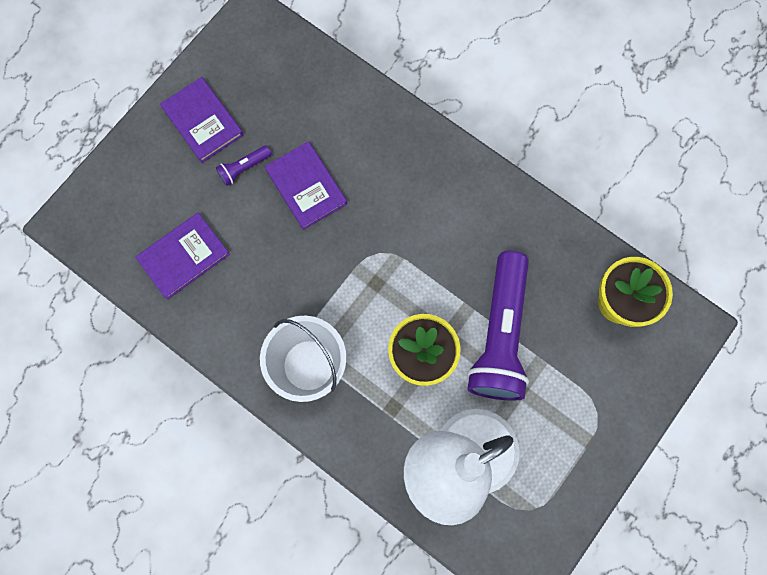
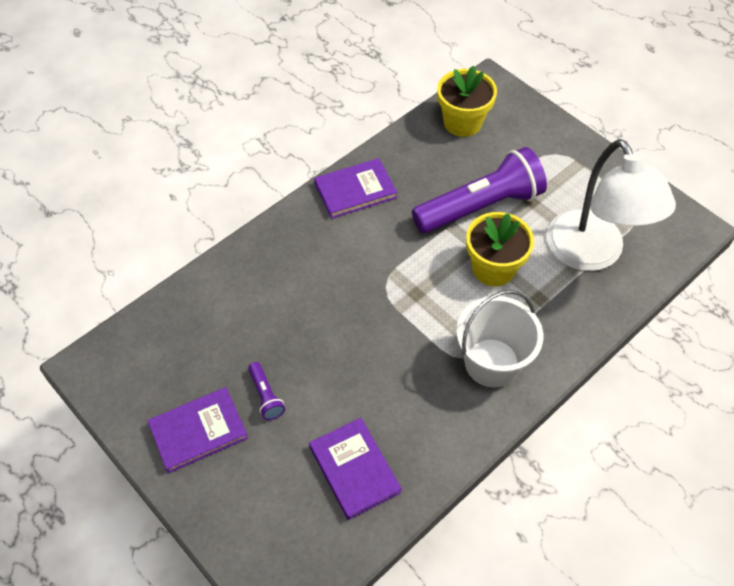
camera: 80 degrees left, 20 degrees down
(306, 187) = (302, 339): purple book -> purple book (355, 190)
(500, 334) = (480, 207): purple flashlight -> purple flashlight turned 45 degrees counterclockwise

